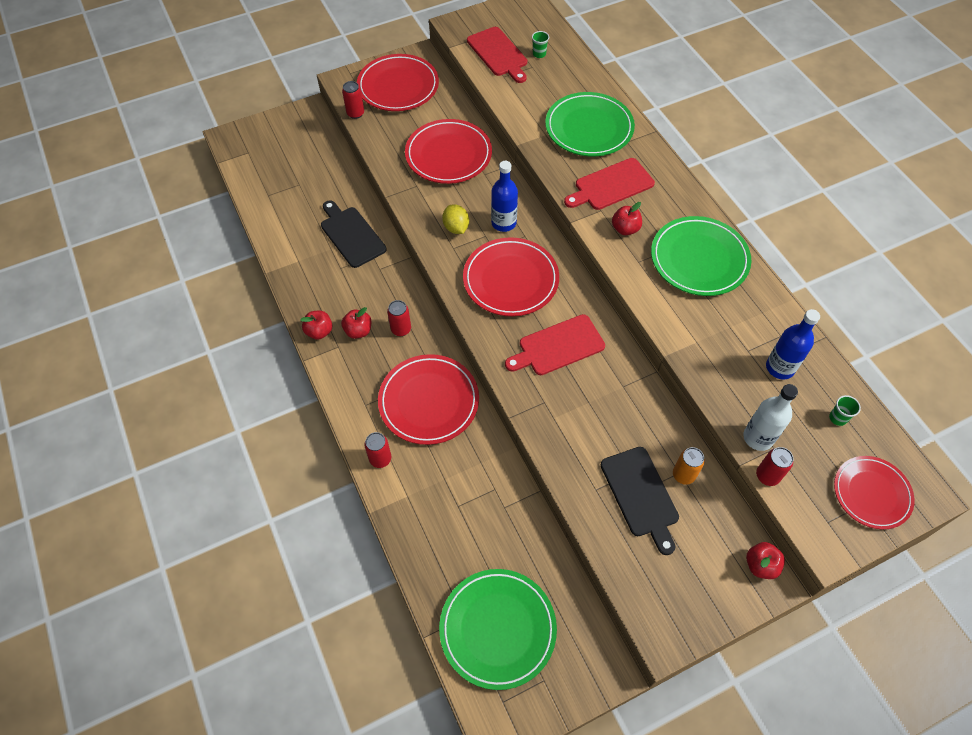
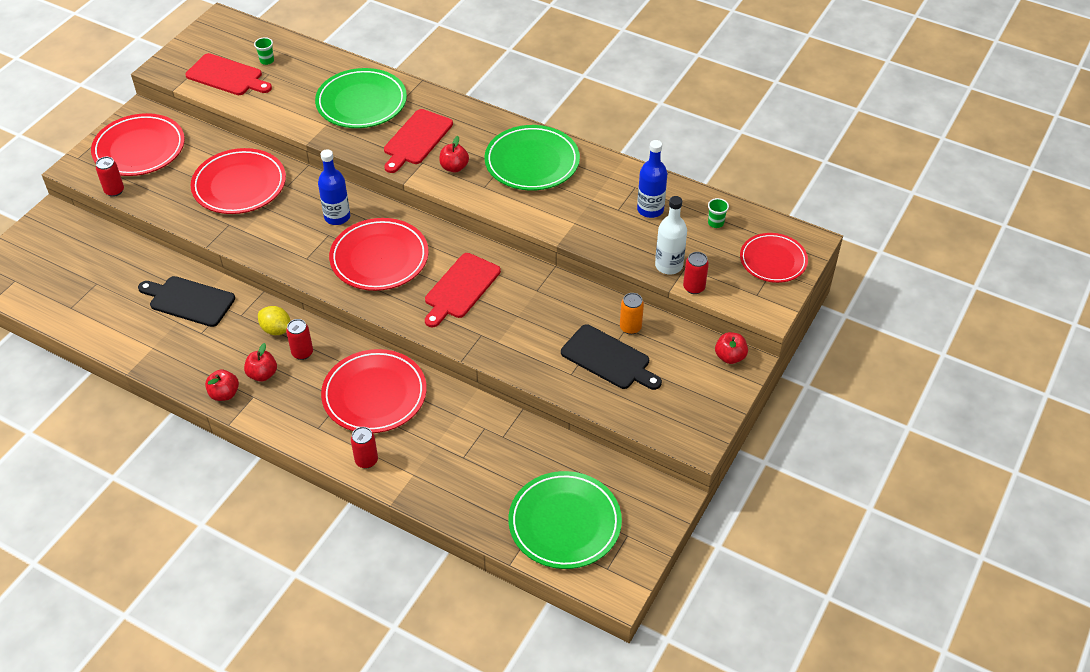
camera: 35 degrees left, 10 degrees down
(456, 227) = (295, 241): yellow lemon -> yellow lemon (276, 330)

